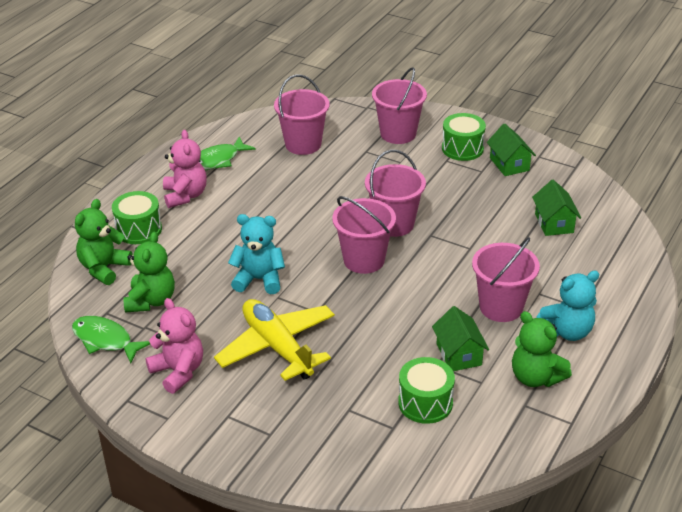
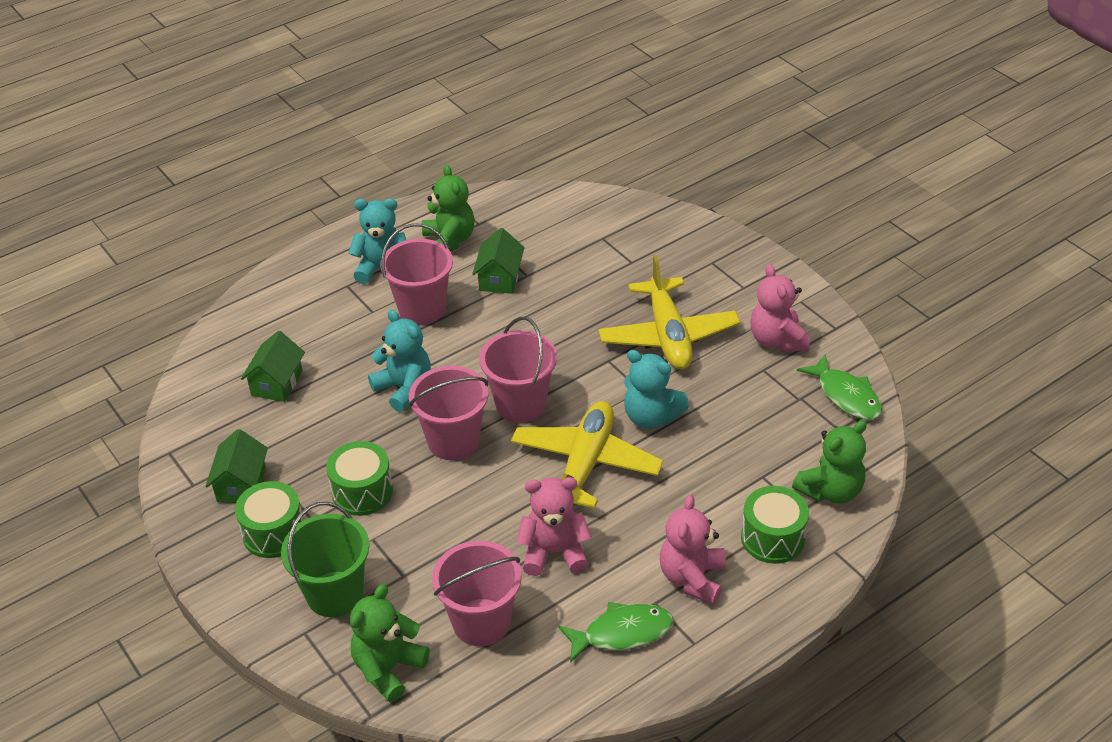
camera: 155 degrees left, 5 degrees up
(151, 301) = (784, 428): green teddy bear -> green teddy bear (388, 668)
(281, 185) = (554, 552): none -> pink teddy bear
(290, 236) = (585, 464): none -> yellow plane
(398, 134) = (335, 594): pink bucket -> green bucket
(425, 403) = (561, 248): green drum -> green drum (362, 492)
(459, 246) = (404, 388): none -> turquoise teddy bear

